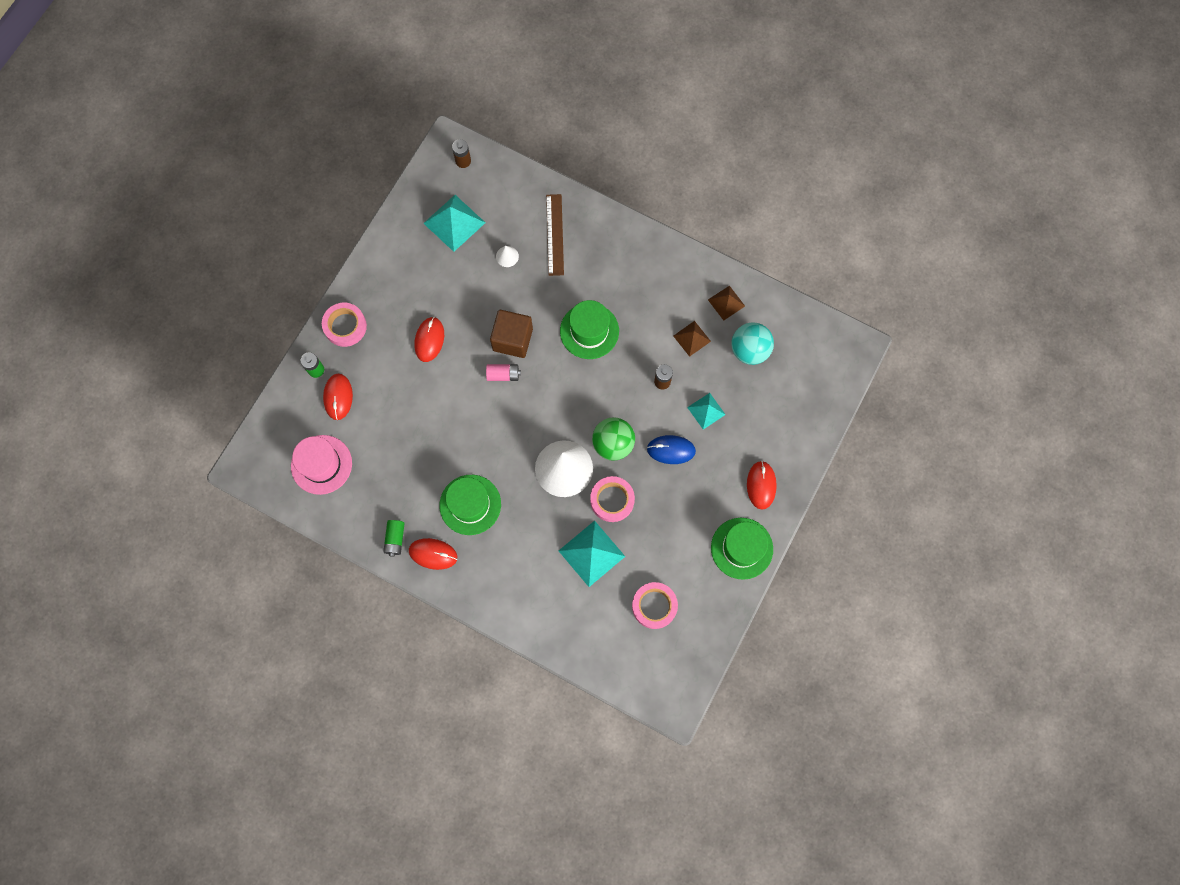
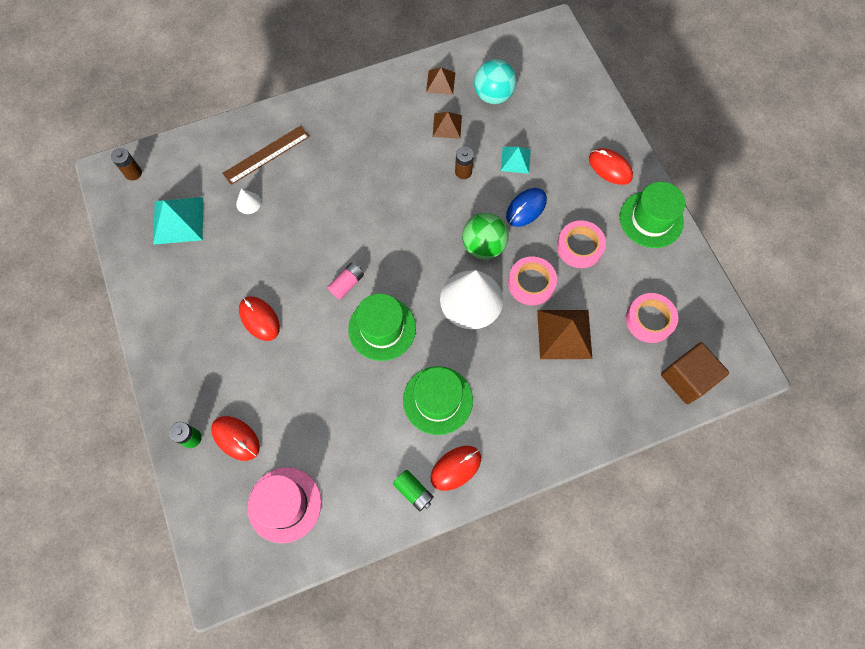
camera: 50 degrees left, 5 degrees down
(345, 326) = (177, 380): pink tape -> pink tape (579, 247)
(512, 339) = (323, 253): brown cube -> brown cube (686, 378)
(554, 234) = (266, 155): brown ruler -> brown ruler turned 75 degrees counterclockwise
(589, 331) = (372, 191): green hat -> green hat (382, 328)
(591, 553) = (564, 334): turquoise pyramid -> brown pyramid

